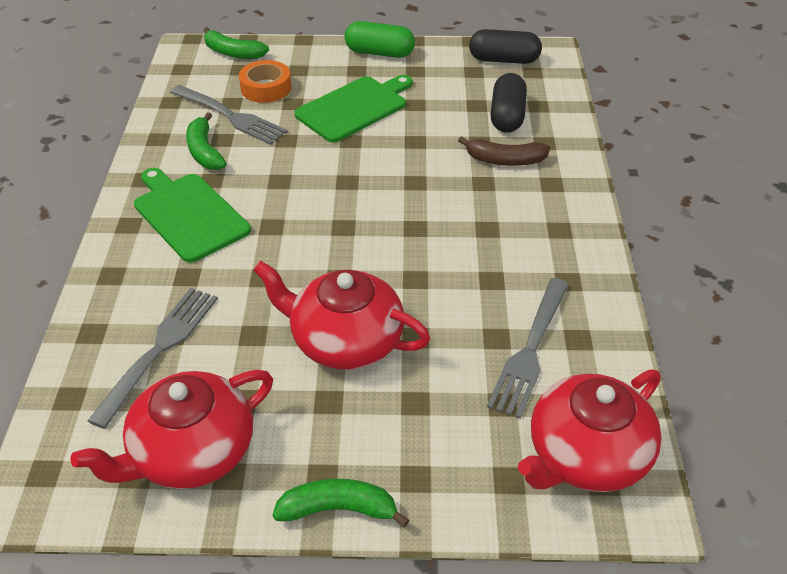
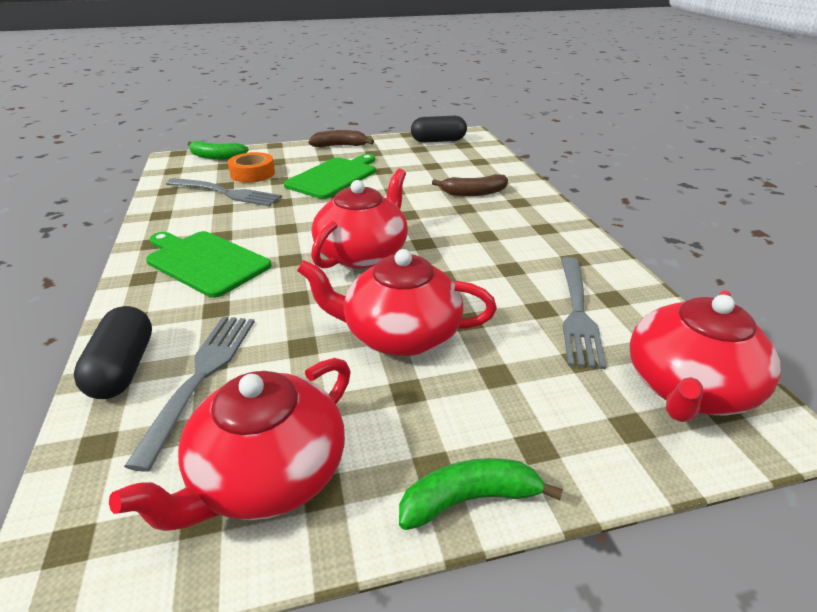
camera: 15 degrees left, 10 degrees down
(204, 151) = (208, 217): green banana -> none
(346, 231) = (363, 253): none -> red teapot
(379, 53) = (340, 146): green capsule -> brown banana
(507, 116) = (459, 169): black capsule -> black capsule (123, 368)

